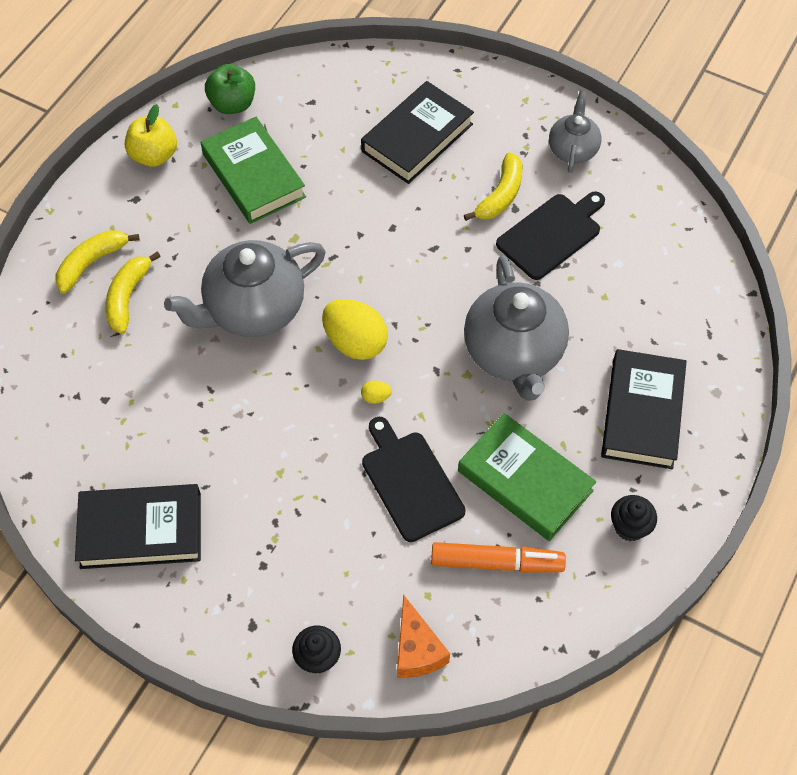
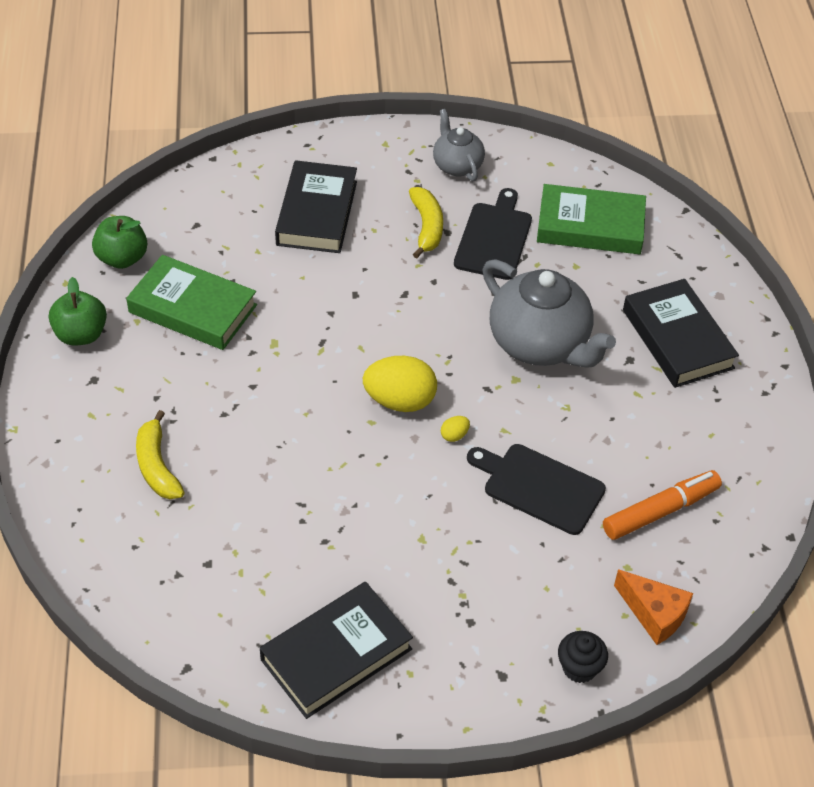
camera: 35 degrees left, 10 degrees down
(91, 263) = (96, 454): yellow banana -> none
(154, 155) = (81, 334): yellow apple -> green apple
(253, 309) = (286, 419): grey teapot -> none
(525, 480) = (630, 436): green book -> green book (590, 226)
(629, 527) = (738, 428): black cupcake -> none

